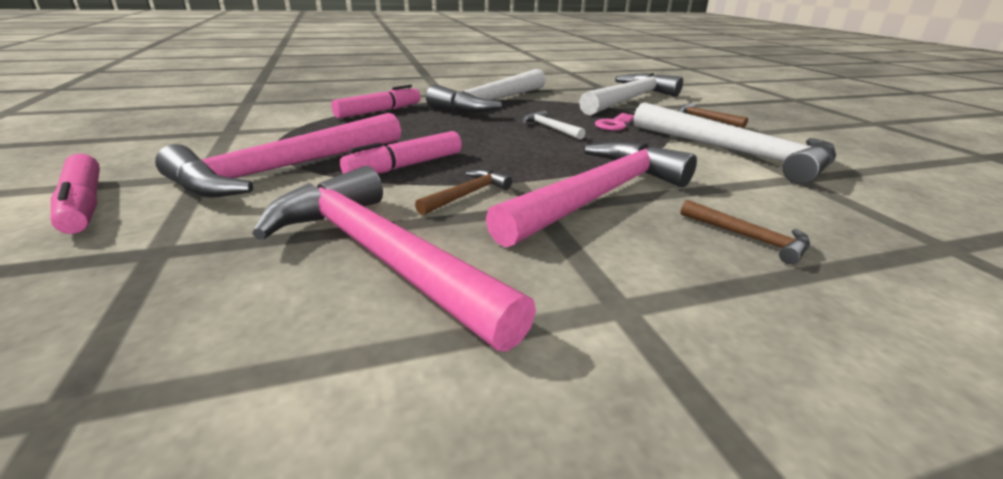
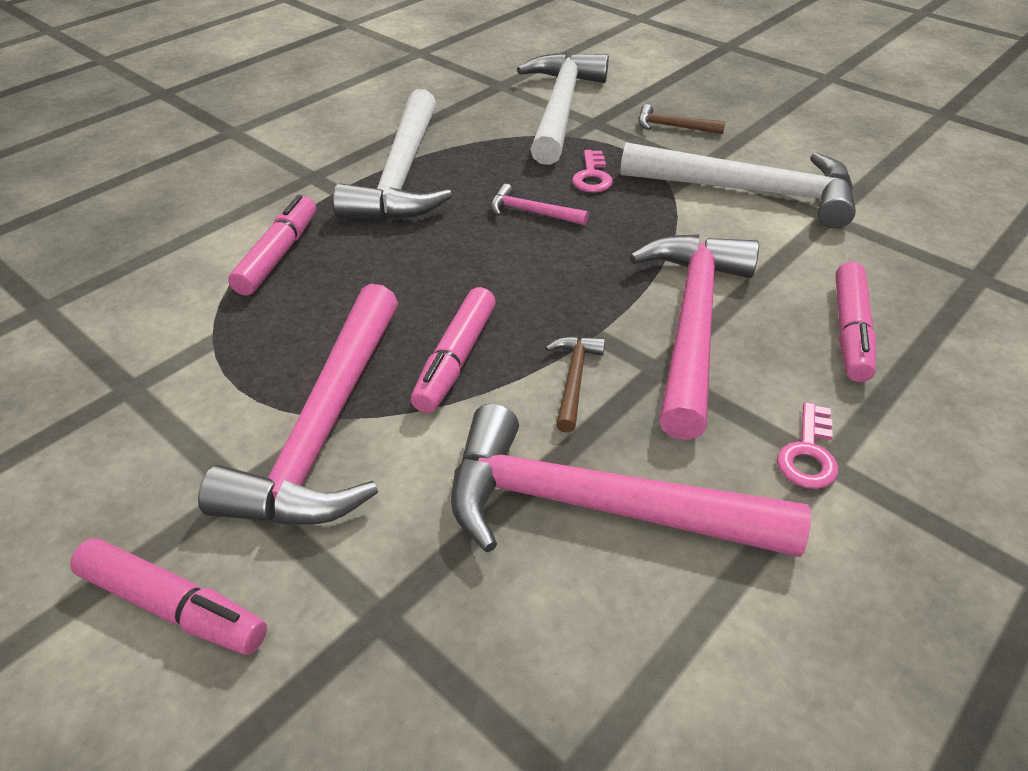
camera: 30 degrees left, 15 degrees up
(550, 128) = (531, 212): white hammer -> pink hammer
(608, 293) = (808, 454): none -> pink key
(748, 238) = (850, 331): brown hammer -> pink marker

